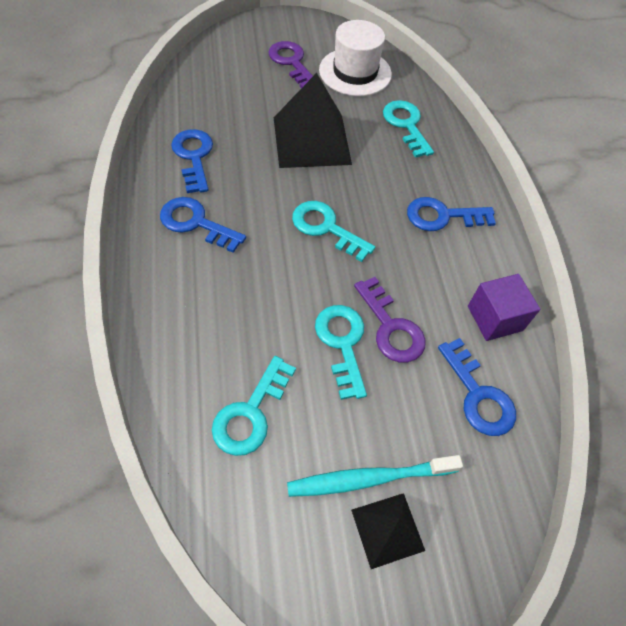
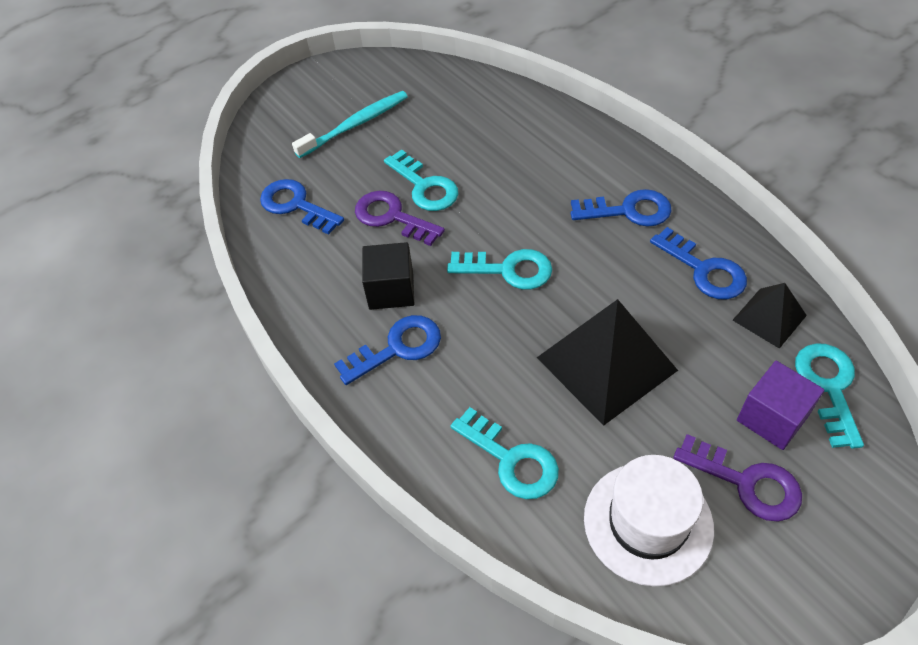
camera: 160 degrees right, 5 degrees down
(250, 413) = (460, 118): turquoise key -> turquoise key (828, 387)
(388, 530) = (329, 109): black pyramid -> black pyramid (769, 317)
(426, 260) = (391, 290): none -> black cube
(494, 318) = (301, 270): purple cube -> purple cube (772, 418)

